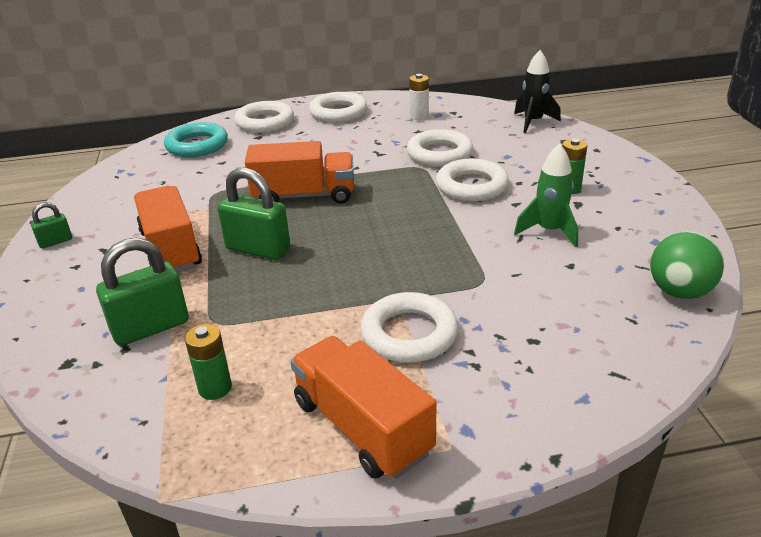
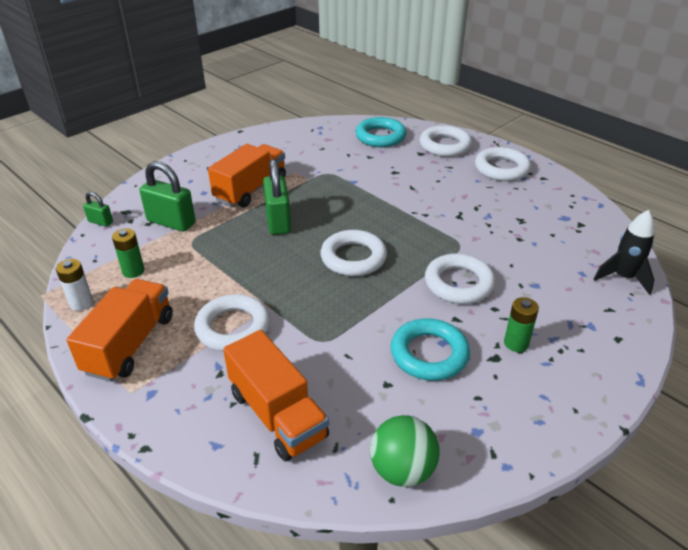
camera: 55 degrees right, 5 degrees up
(55, 242) = (226, 149): green padlock -> green padlock (100, 222)
(304, 196) = (360, 210): orange truck -> orange truck (277, 415)
(419, 116) = (547, 209): white battery -> white battery (81, 303)
(439, 154) = (493, 246): white ring -> white ring (353, 258)
(549, 231) = (429, 354): green rocket -> turquoise ring

